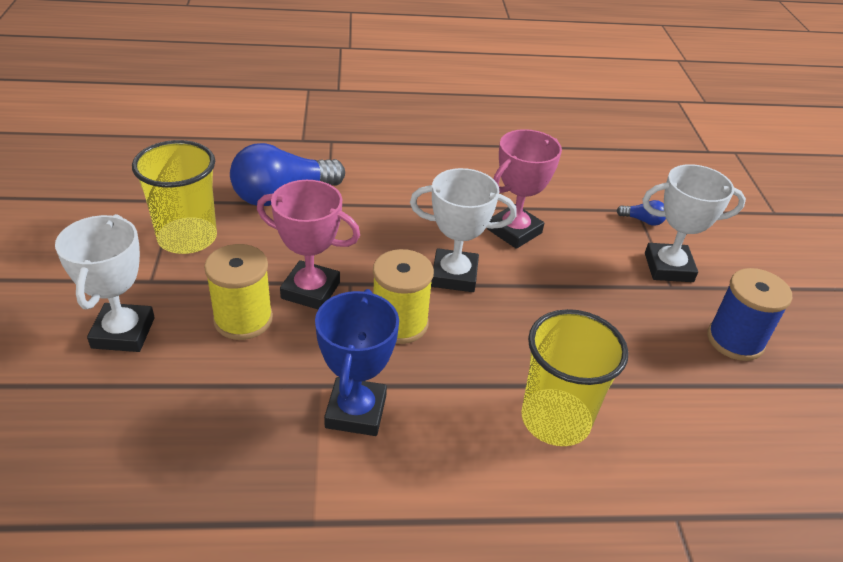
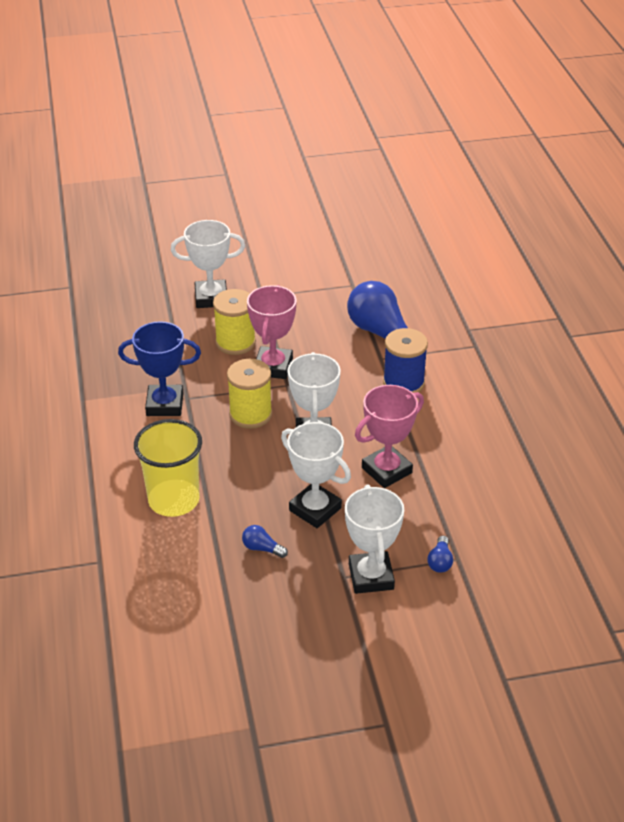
camera: 85 degrees right, 0 degrees up
(187, 238) = (311, 300): yellow cup -> none
(514, 231) = (386, 470): pink trophy -> pink trophy turned 75 degrees counterclockwise
(572, 292) = (315, 509): none -> white trophy
(636, 344) = (262, 548): none -> blue light bulb
(735, 340) = (282, 616): blue spool -> blue spool (403, 383)

